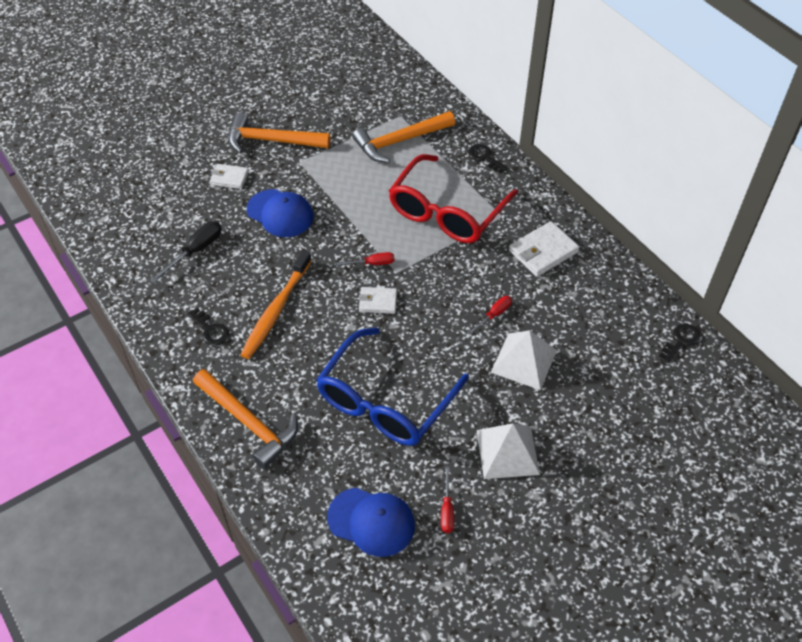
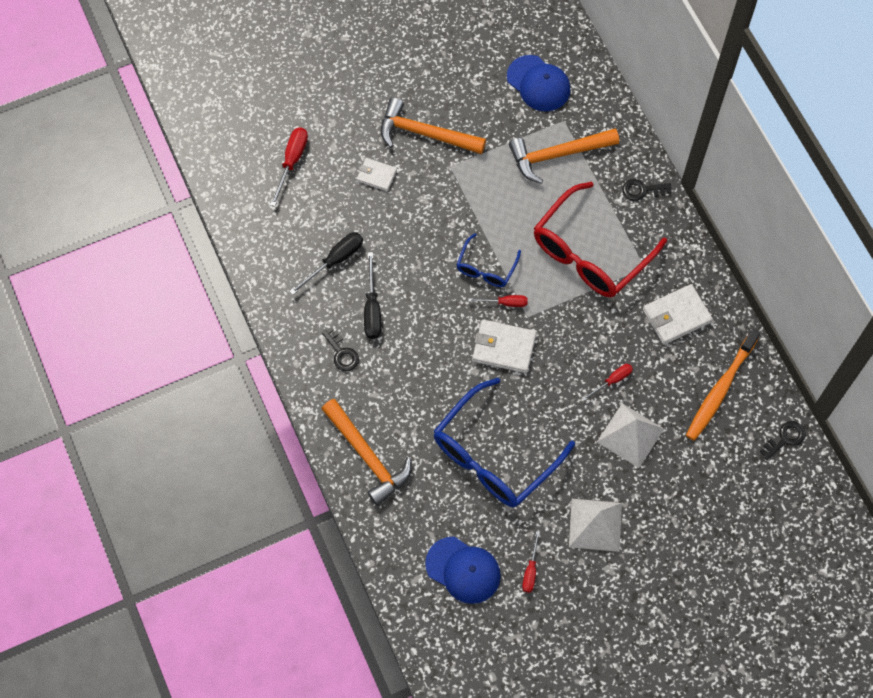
camera: 10 degrees right, 15 degrees up
(145, 177) = (292, 161): none -> red screwdriver
(238, 287) = (372, 309): none -> black screwdriver
(275, 310) = (405, 341): orange toothbrush -> orange toothbrush (720, 389)
(280, 213) = (423, 228): blue cap -> blue cap (538, 83)
(348, 237) = (486, 268): none -> blue glasses
(378, 302) = (504, 347): white wallet -> white wallet, size x1.60
(485, 157) = (642, 190): black key -> black key turned 60 degrees counterclockwise

